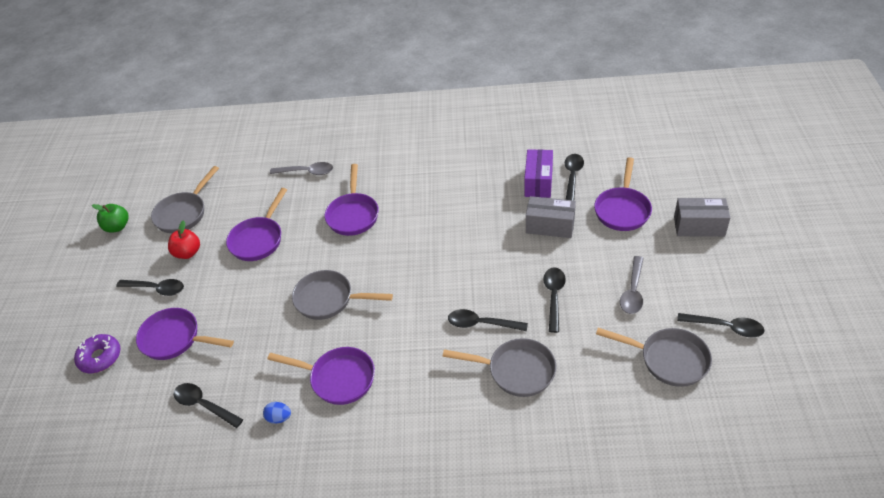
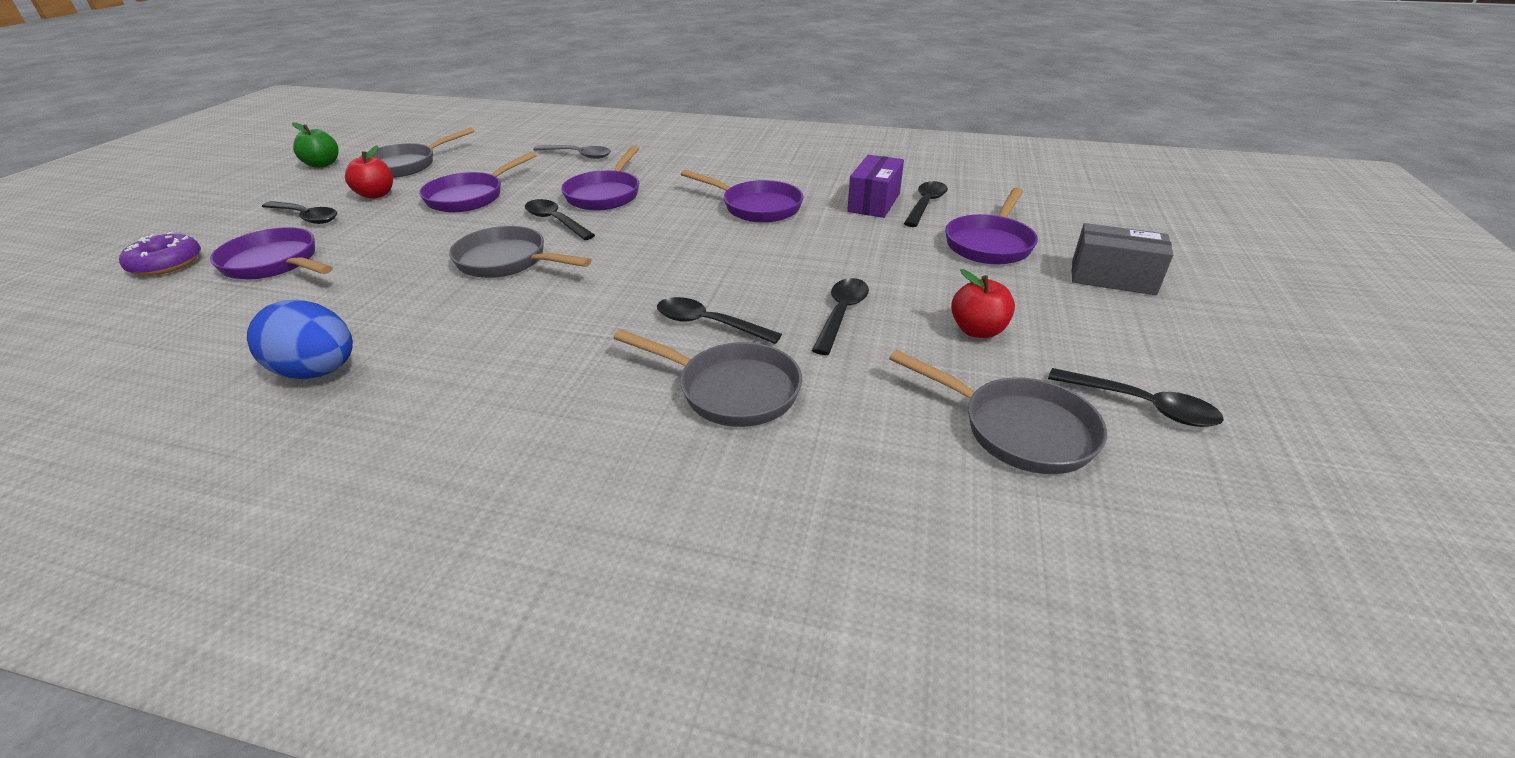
camera: 10 degrees right, 10 degrees down
(204, 405) = (233, 336): black spoon -> black spoon (555, 221)
(279, 418) = (318, 372): blue egg -> blue egg, size x2.10
(338, 378) = (446, 344): purple pan -> purple pan (756, 207)
(550, 226) = (871, 243): grey box -> none
(633, 291) = (977, 330): grey spoon -> red apple

